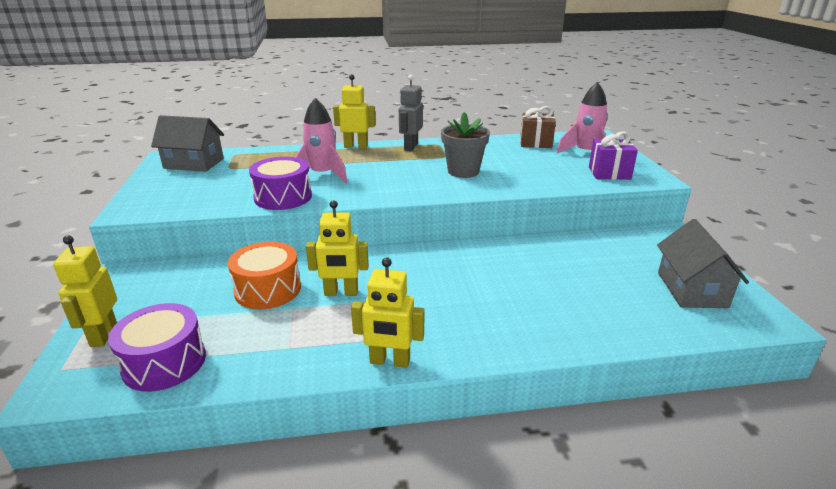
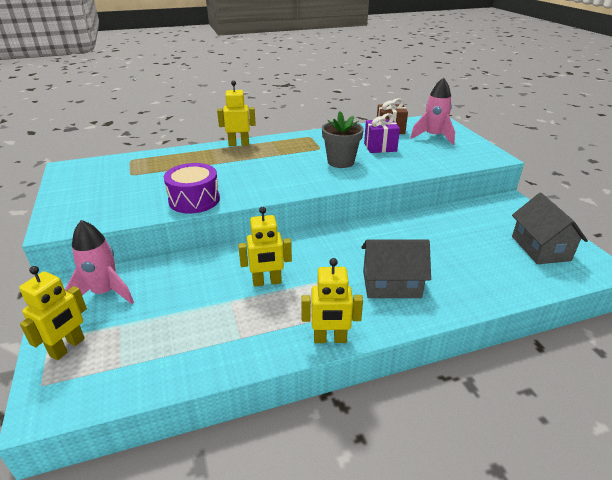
camera: 10 degrees left, 5 degrees up
(103, 335) = (68, 347): yellow robot -> yellow robot turned 135 degrees counterclockwise
(164, 362) = (136, 366): purple drum -> none
(194, 163) = (96, 172): grey house -> grey house (391, 284)
(268, 289) = (202, 286): orange drum -> none
(322, 175) = (220, 175): pink rocket -> pink rocket (105, 292)
(410, 147) = (287, 141): grey robot -> none
(609, 173) = (458, 154): purple gift -> purple gift (380, 147)

